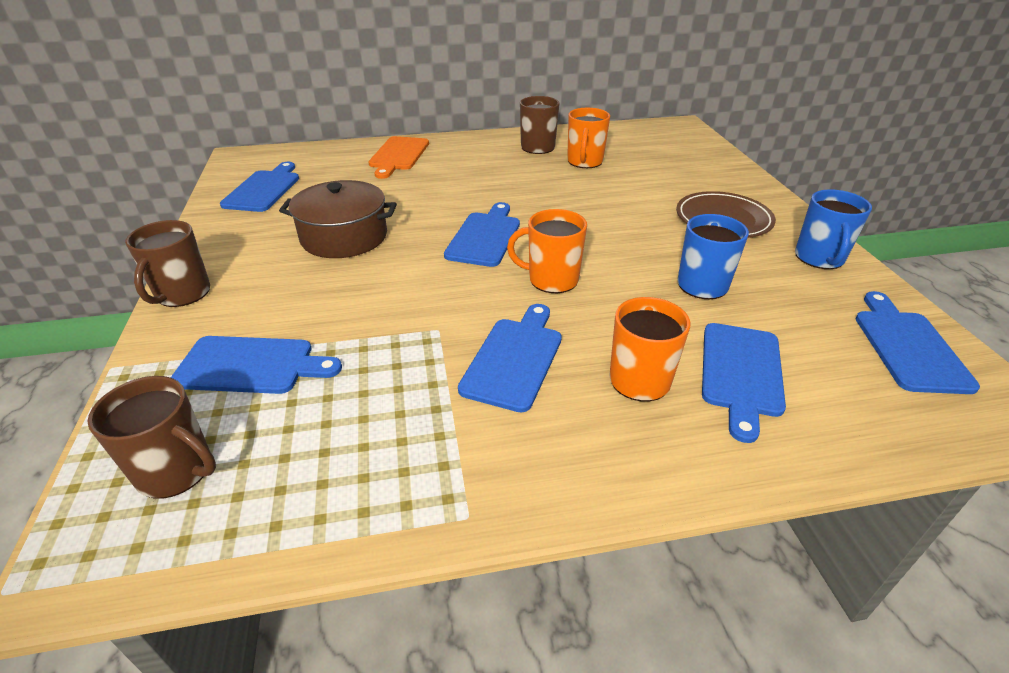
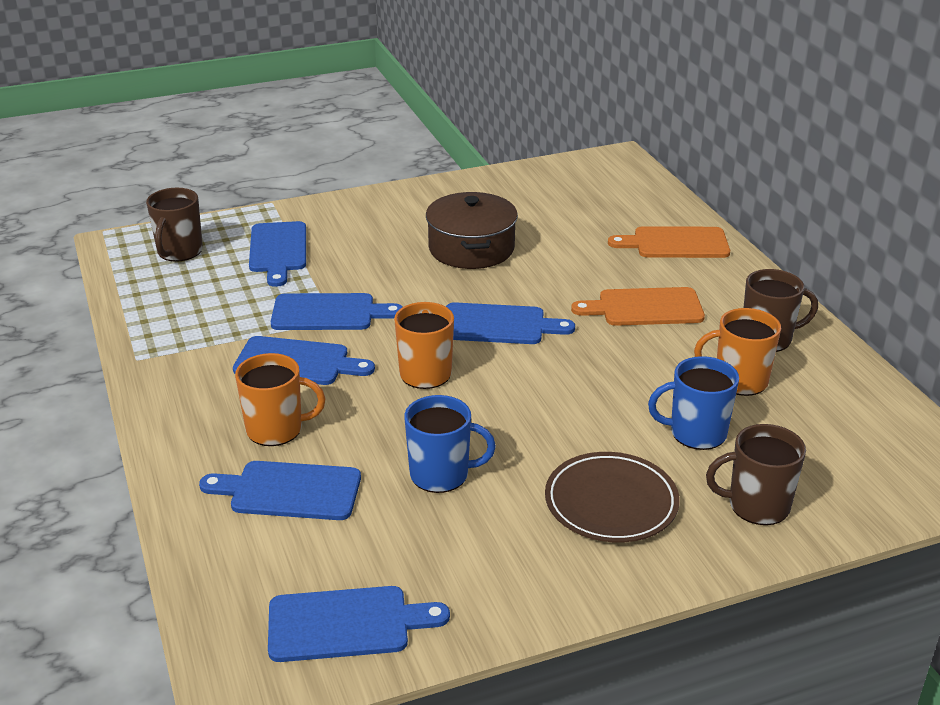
camera: 80 degrees right, 5 degrees down
(182, 294) = (361, 201): brown mug -> brown mug (756, 506)
(264, 189) = (550, 188): blue cutting board -> blue cutting board (329, 313)
(484, 177) = (645, 308): none -> orange cutting board
(819, 258) = (531, 582): blue mug -> blue mug (696, 433)

